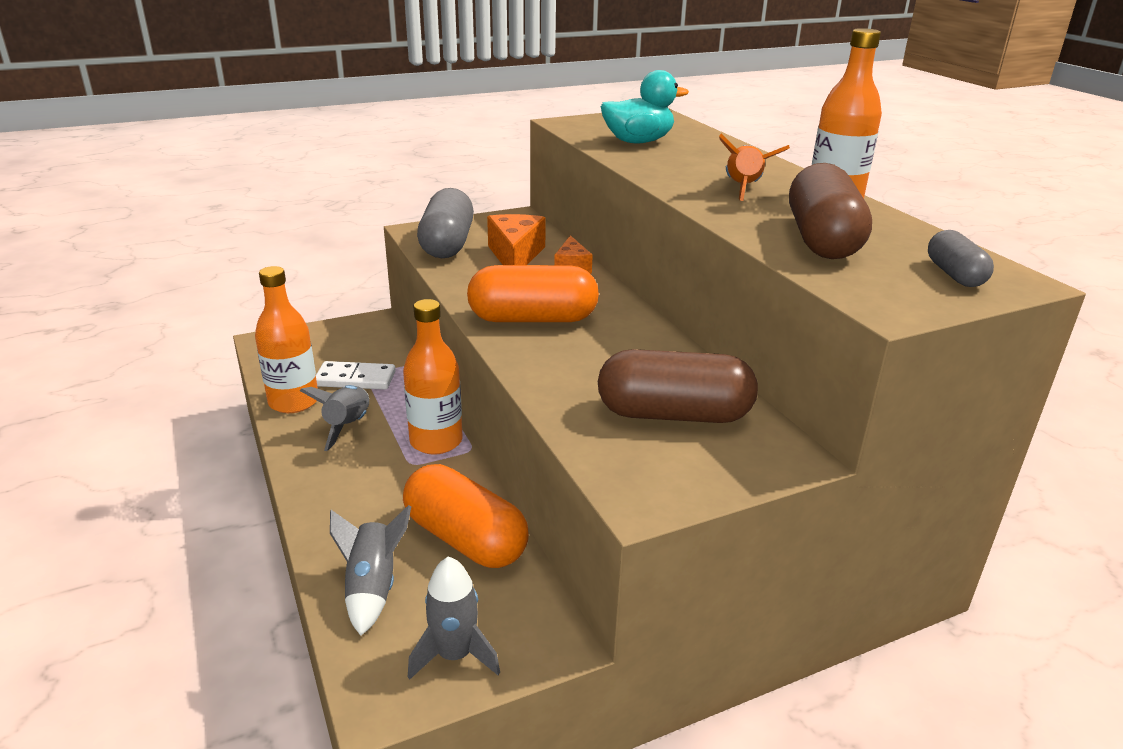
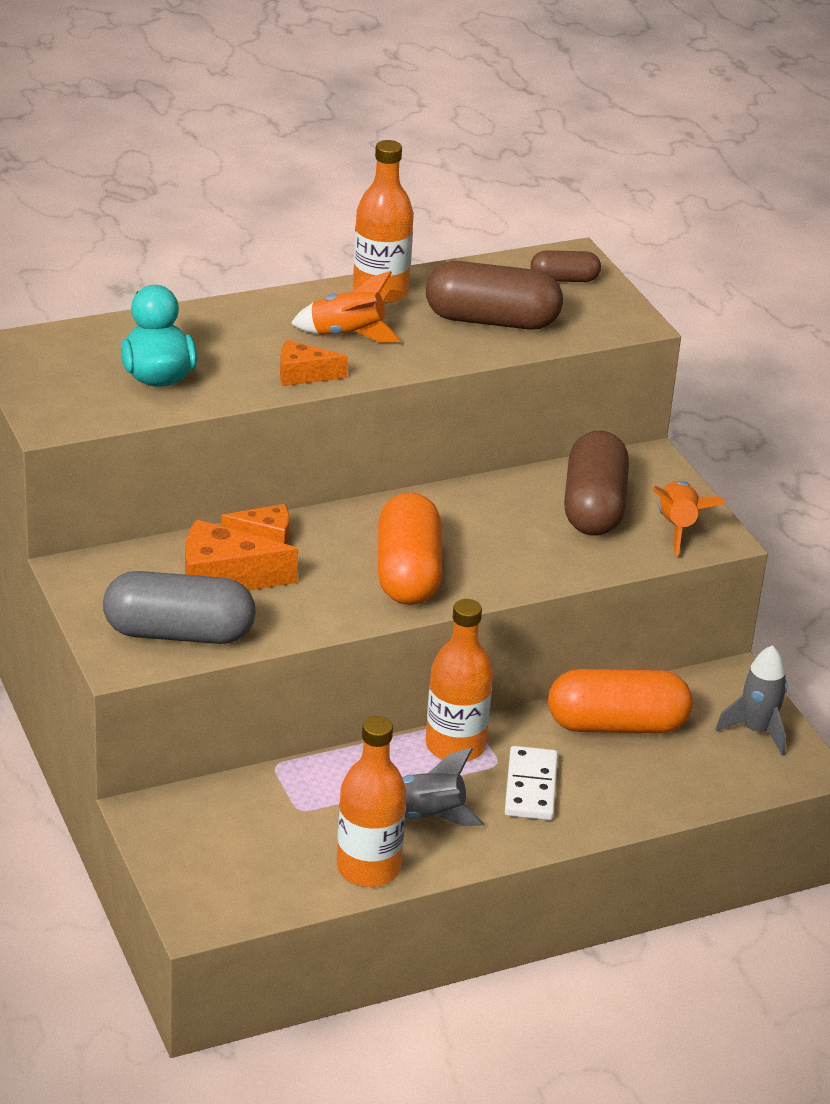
camera: 90 degrees left, 5 degrees up
(355, 379) = (313, 818): white domino -> white domino (530, 787)
(372, 588) = (687, 780): grey rocket -> none
(465, 539) = (616, 725): orange capsule -> orange capsule turned 45 degrees clockwise
(653, 470) = (678, 527): none -> orange rocket
(666, 176) = (303, 374): none -> orange cheese
(954, 275) = (564, 279): grey capsule -> brown capsule

